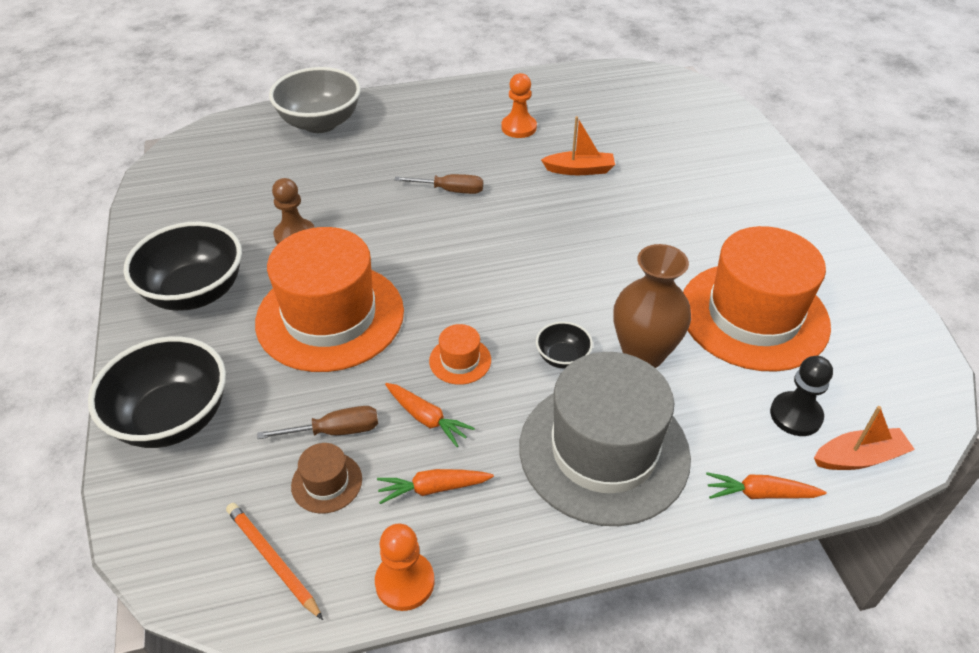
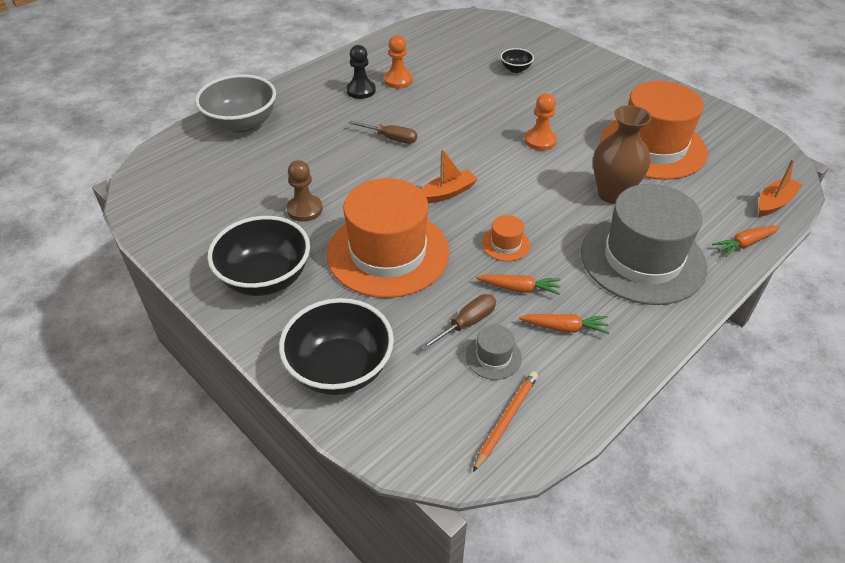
camera: 30 degrees left, 0 degrees up
(273, 560) = (506, 420): orange pencil -> orange pencil turned 105 degrees clockwise
(327, 482) = (493, 357): brown hat -> grey hat
(405, 582) = (601, 389): orange pawn -> orange pawn (540, 141)
(433, 488) = (564, 327): orange carrot -> orange carrot turned 135 degrees counterclockwise
(450, 190) = (390, 138): brown screwdriver -> brown screwdriver turned 45 degrees clockwise
(562, 357) = (567, 215): black bowl -> black bowl (515, 69)
(579, 170) = (466, 95): orange boat -> orange boat (447, 193)
(795, 415) = (724, 194): black pawn -> black pawn (361, 90)

